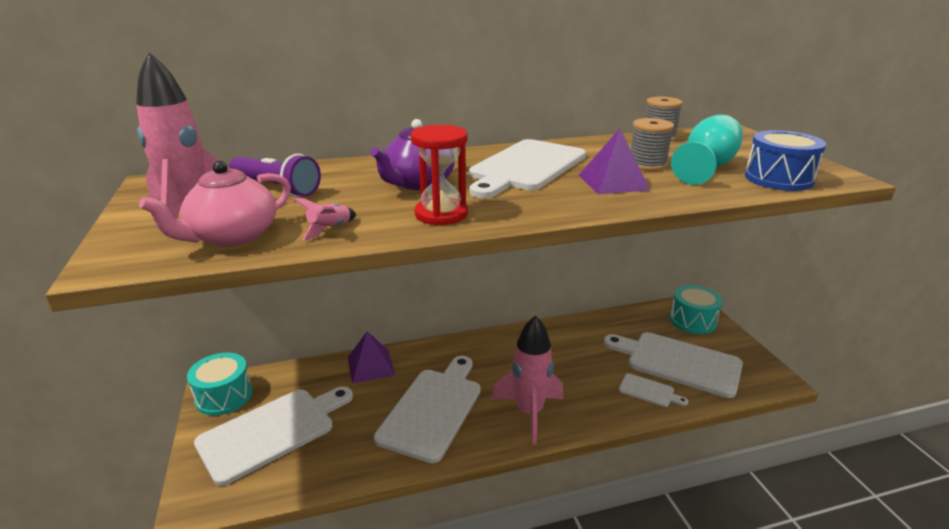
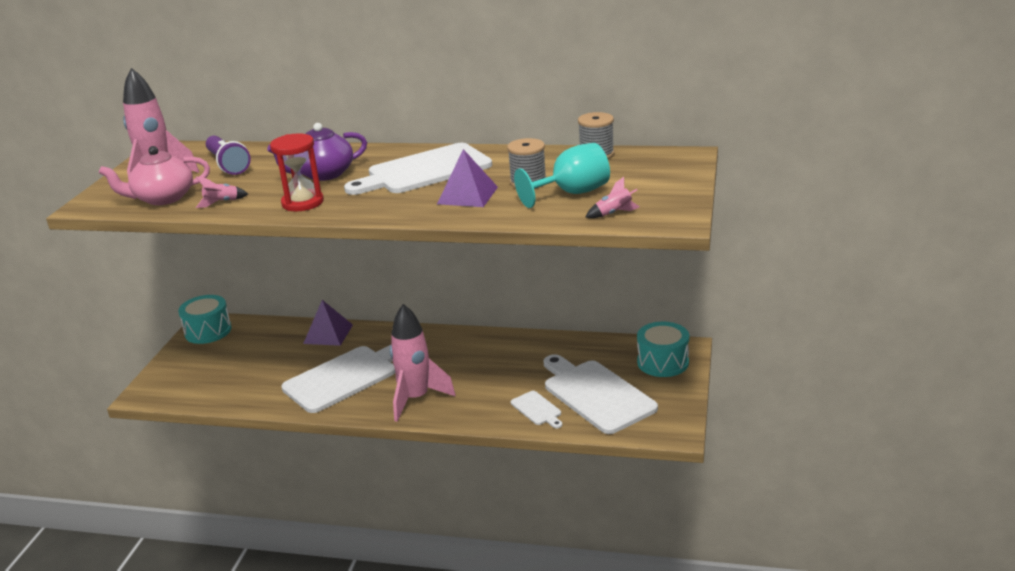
camera: 30 degrees right, 0 degrees up
(272, 431) = (221, 363): white cutting board -> none
(778, 179) = (614, 213): blue drum -> pink rocket

